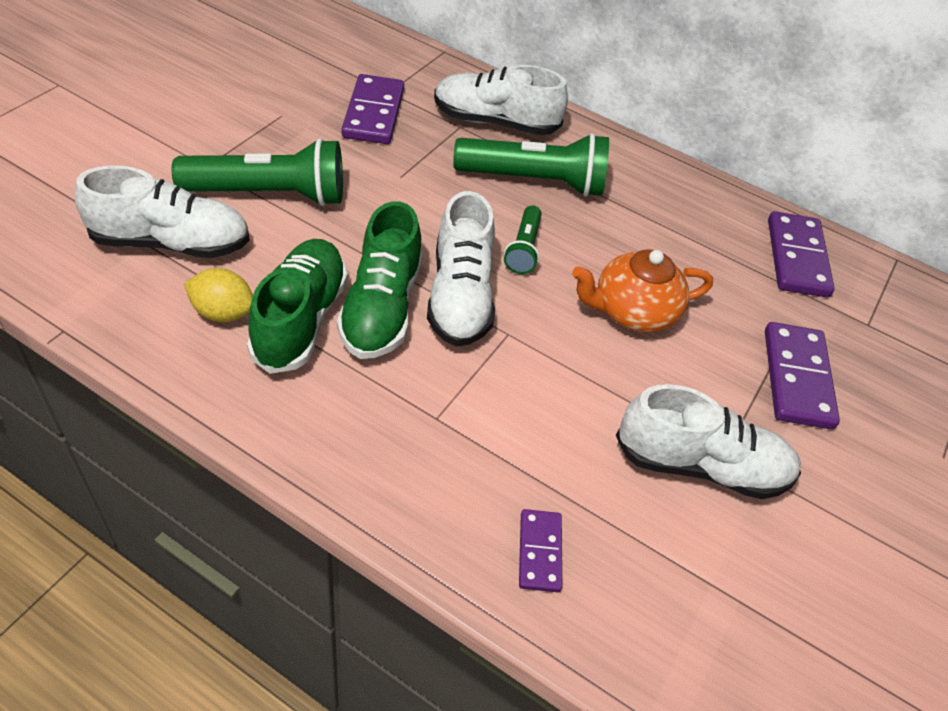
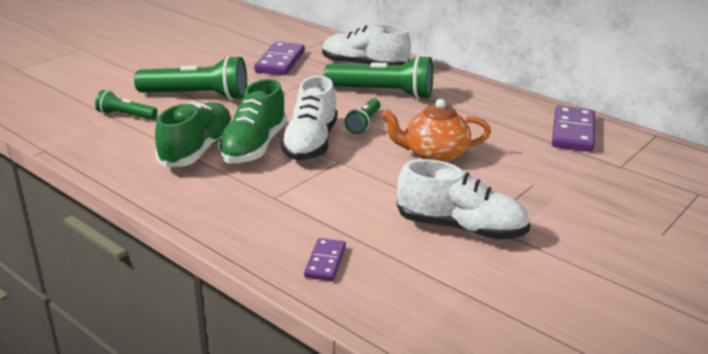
camera: 15 degrees right, 20 degrees down
(171, 243) = (126, 115): white shoe -> green flashlight
(223, 312) = (147, 146): yellow lemon -> none
(797, 378) = (552, 190): purple domino -> none

